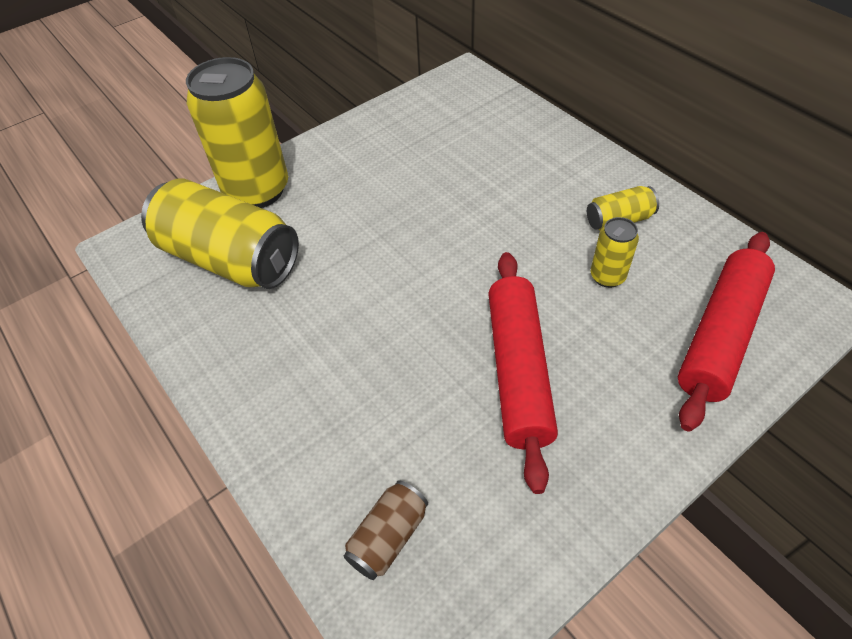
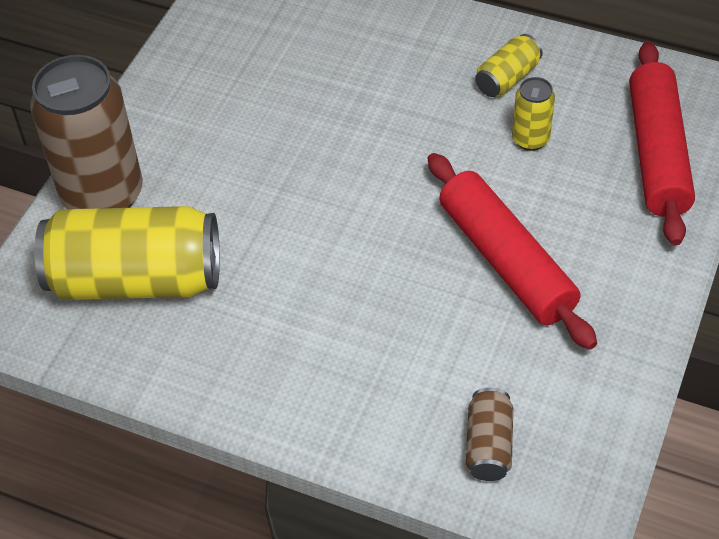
camera: 30 degrees left, 0 degrees up
(257, 190) = (103, 195): yellow can -> brown can

